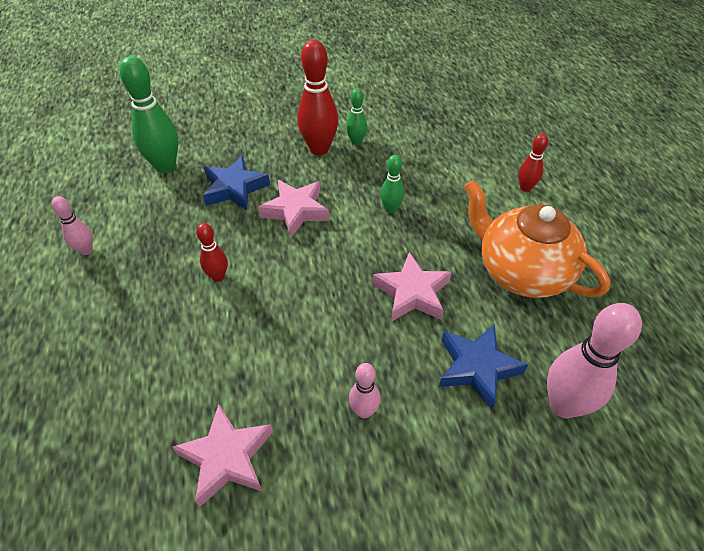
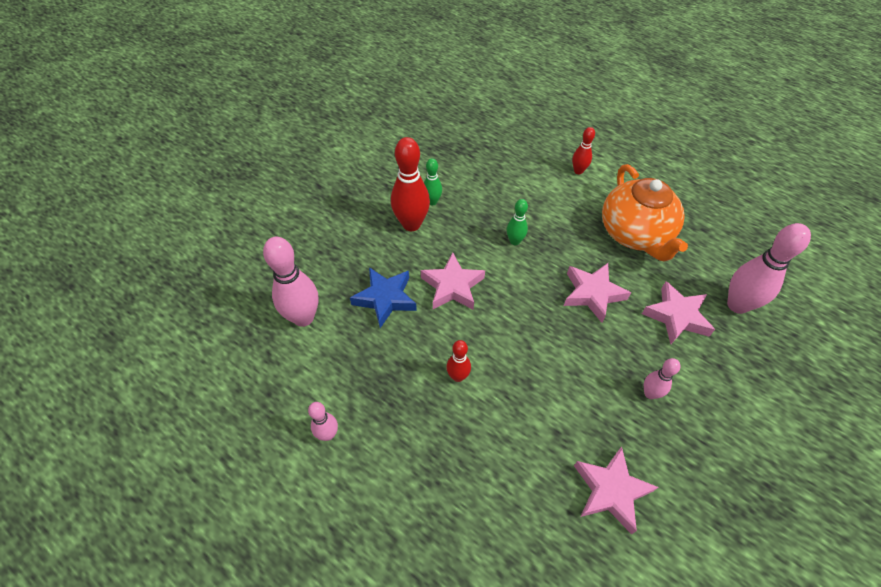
camera: 40 degrees left, 5 degrees up
(165, 166) = (303, 317): green bowling pin -> pink bowling pin
(477, 368) = (676, 316): blue star -> pink star
(521, 271) = (635, 234): orange teapot -> orange teapot turned 105 degrees counterclockwise

